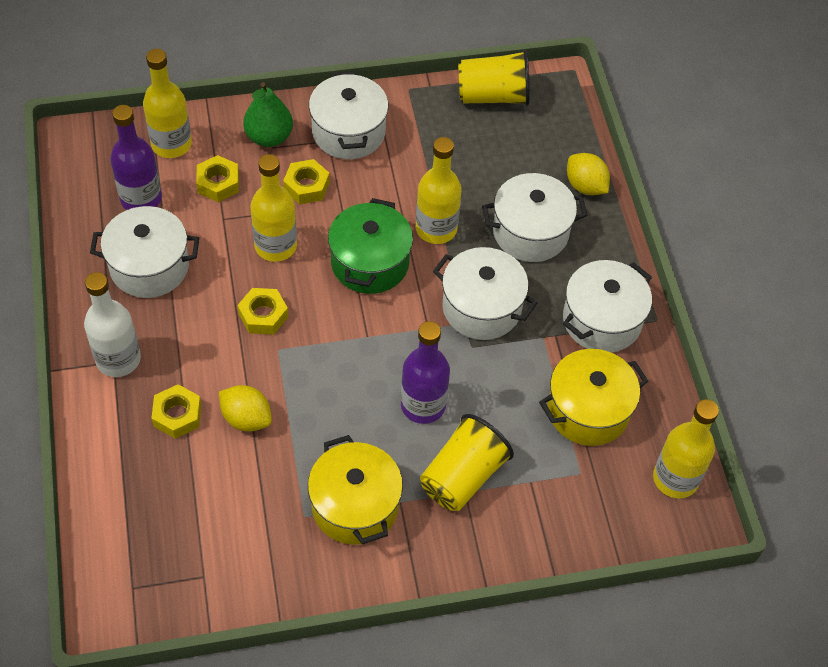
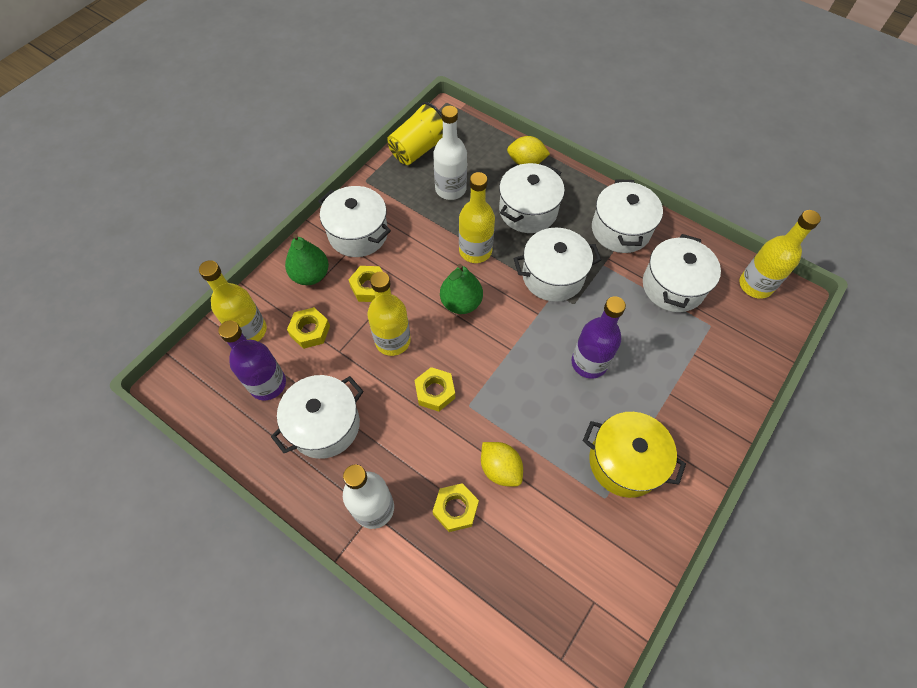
camera: 40 degrees left, 5 degrees up
(246, 418) = (500, 468): yellow lemon -> yellow lemon turned 60 degrees clockwise
(370, 263) = (461, 303): green pot -> green pear
(462, 476) = (658, 385): yellow cup -> none
(479, 156) = (450, 189): none -> white bottle
(588, 410) = (673, 286): yellow pot -> white pot

